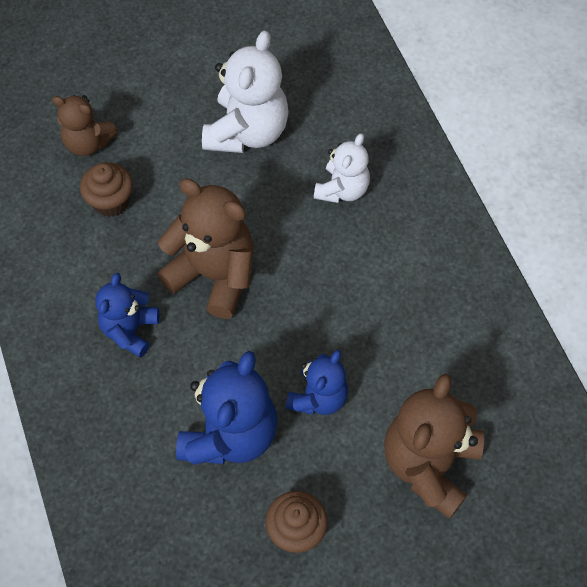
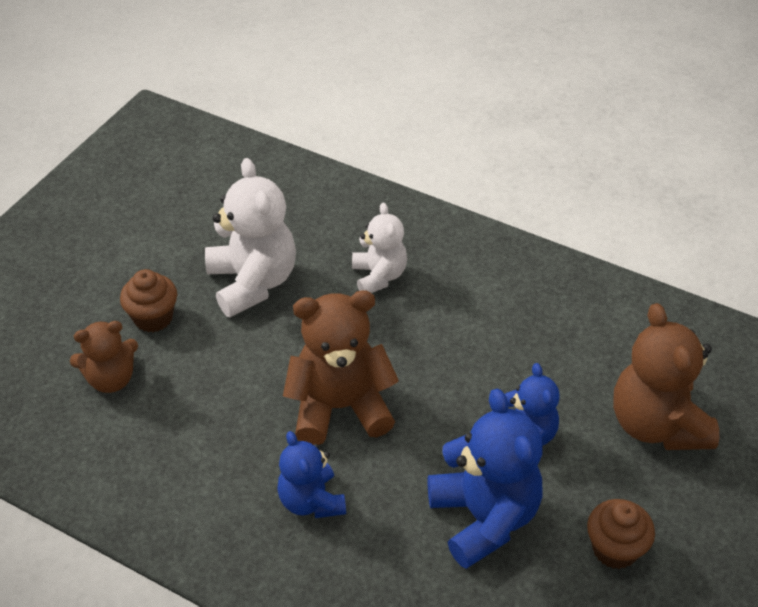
camera: 40 degrees left, 15 degrees down
(111, 202) = (184, 412): brown cupcake -> brown cupcake (153, 318)

